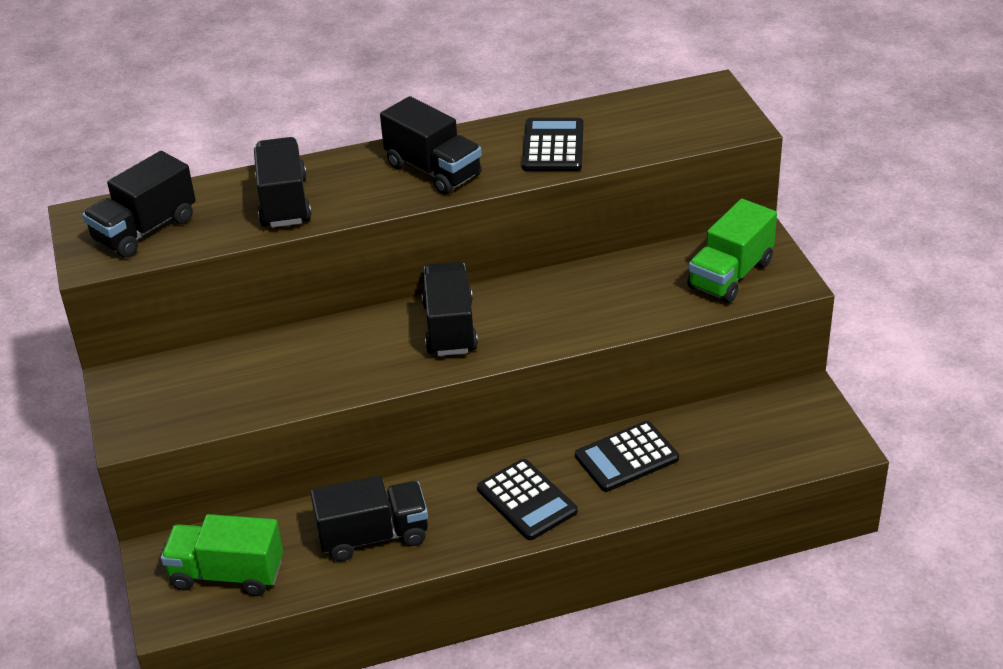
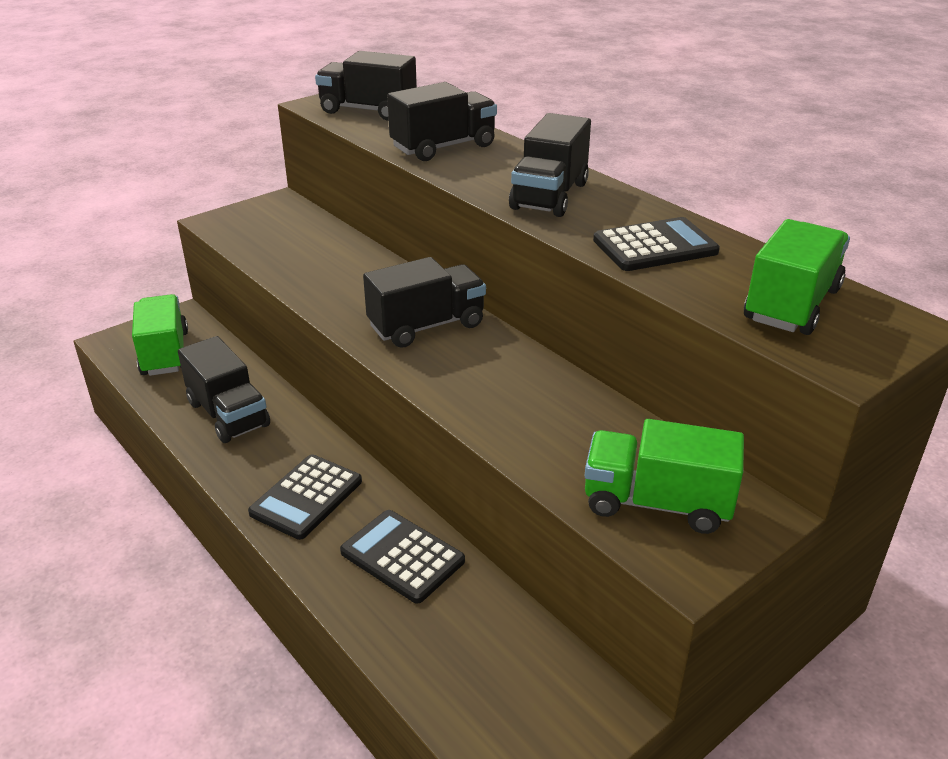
camera: 65 degrees right, 5 degrees down
(666, 119) = (791, 304): none -> green truck

